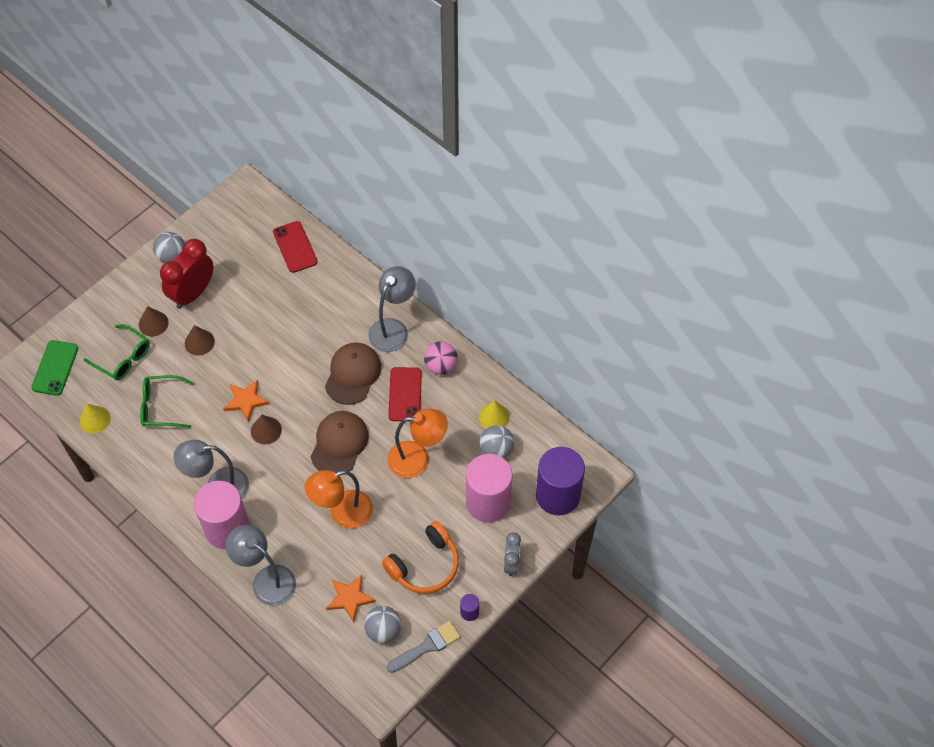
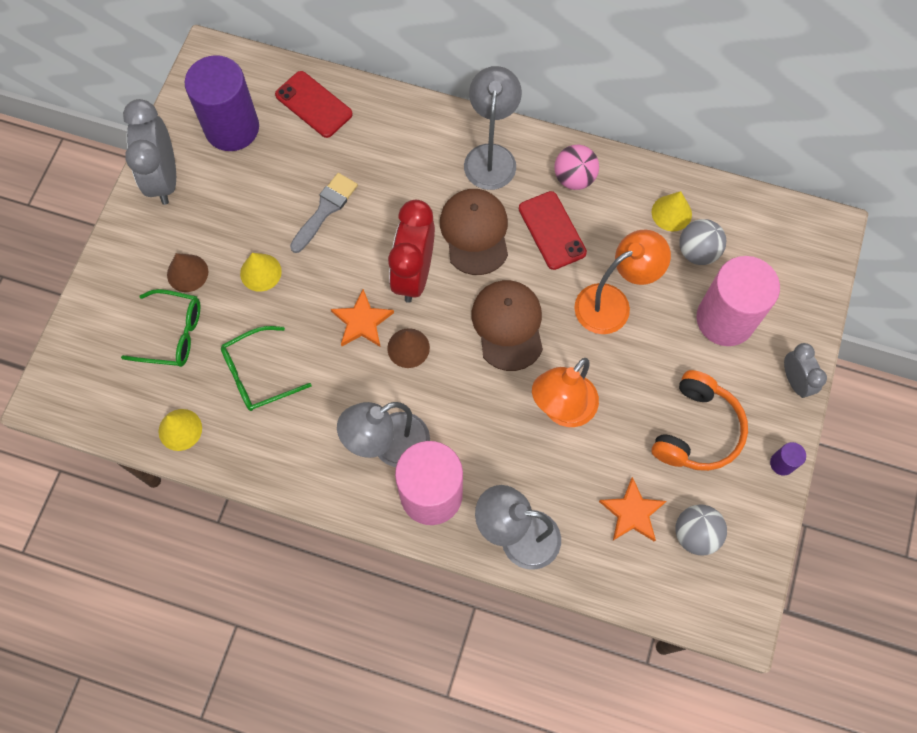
camera: 25 degrees left, 10 degrees up
(55, 368) = (89, 385): green phone -> none
(172, 257) = (164, 178): grey ball -> grey clock
(193, 293) = (217, 214): red clock -> red clock (414, 274)
(199, 342) = (260, 272): brown cone -> yellow cone
(427, 646) = (757, 529): grey brush -> grey brush (325, 210)
(557, 495) = (799, 275): purple cylinder -> purple cylinder (232, 128)

